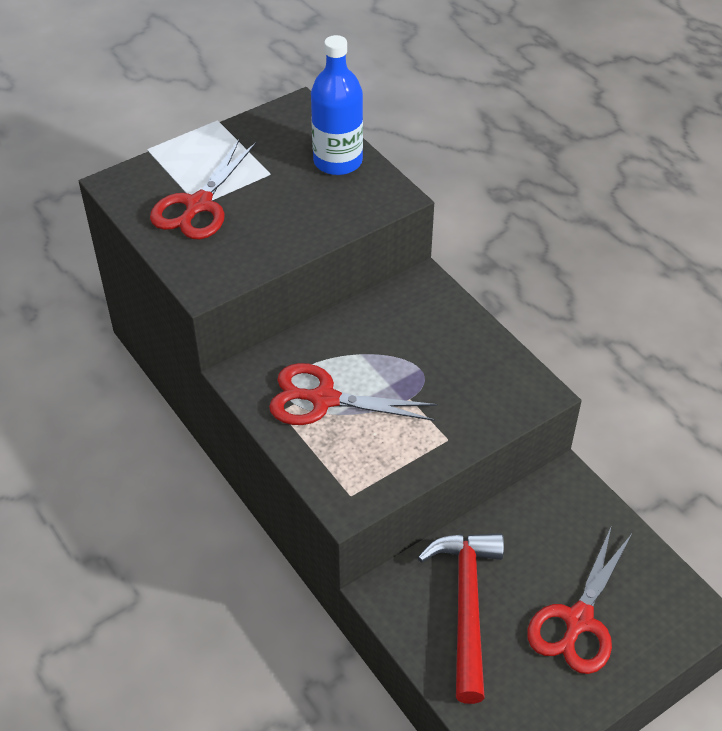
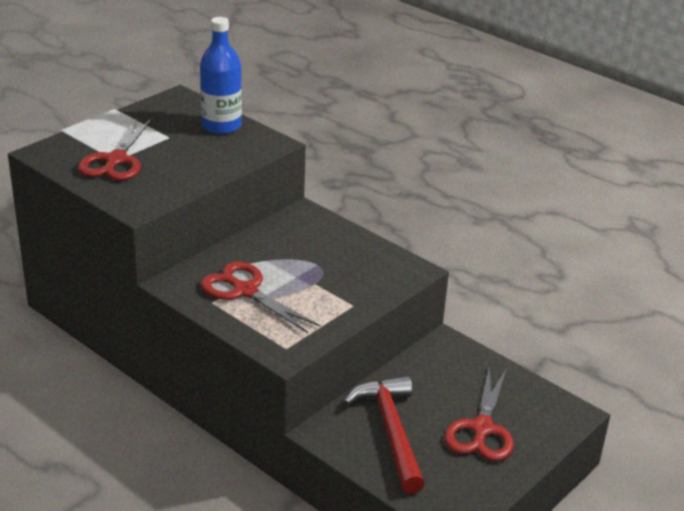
camera: 15 degrees left, 15 degrees down
(323, 399) = (245, 291): red scissors -> red scissors turned 45 degrees clockwise

